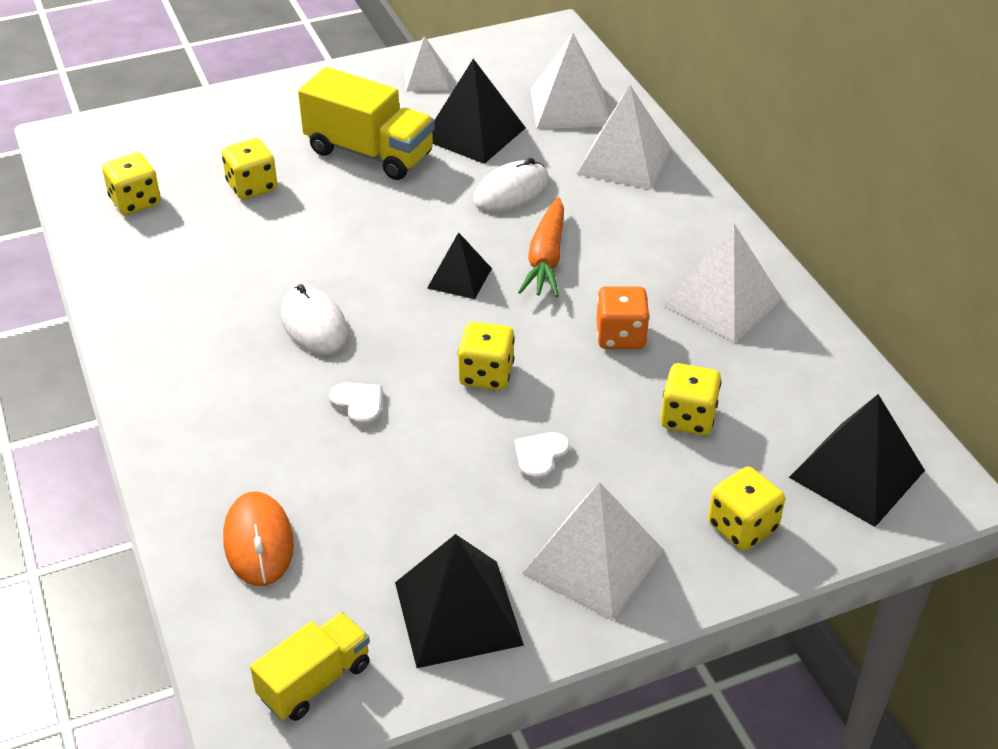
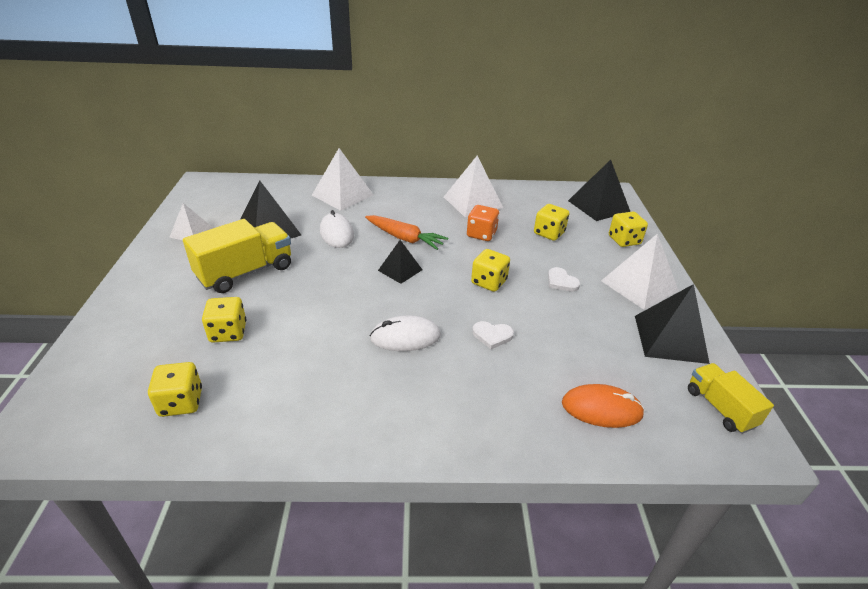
camera: 70 degrees left, 5 degrees down
(359, 405) = (492, 335): white heart -> white heart turned 150 degrees counterclockwise
(569, 107) = (278, 196): white pyramid -> none

